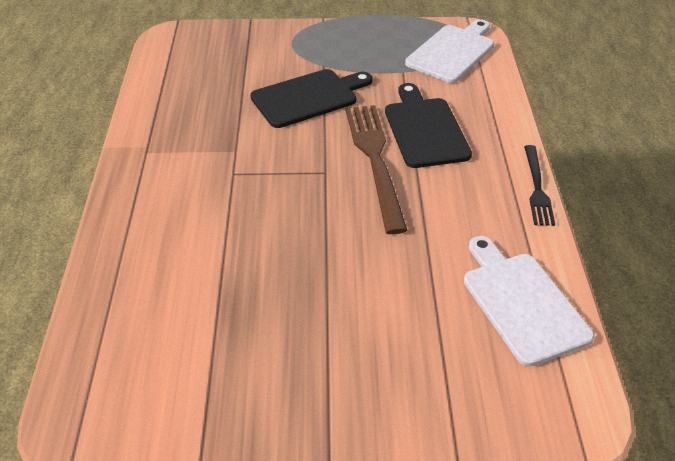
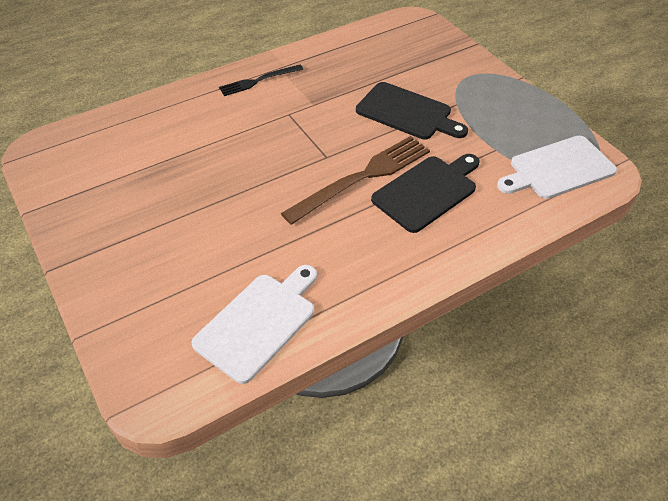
camera: 60 degrees right, 5 degrees up
(452, 52) = (558, 169): white cutting board -> white cutting board turned 150 degrees clockwise
(537, 188) = (410, 289): black fork -> black fork (258, 81)

